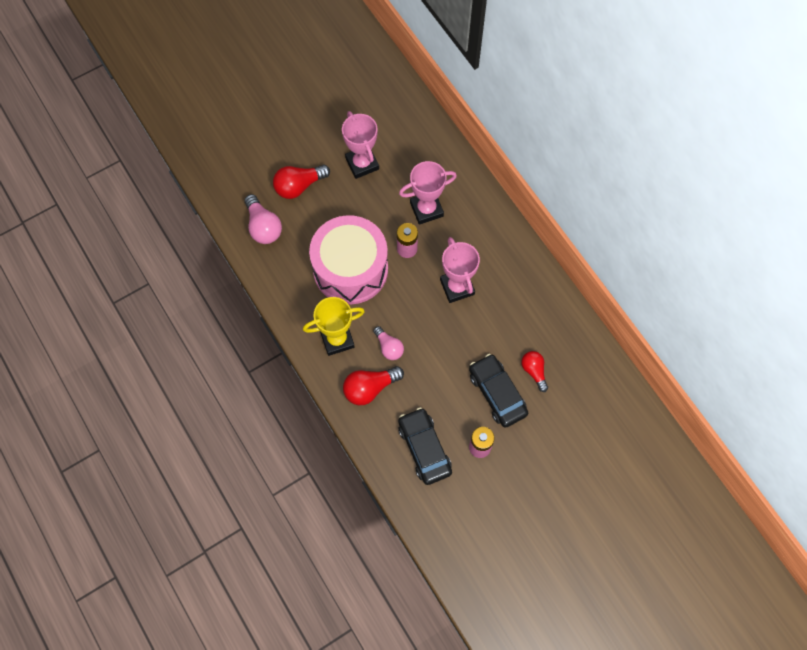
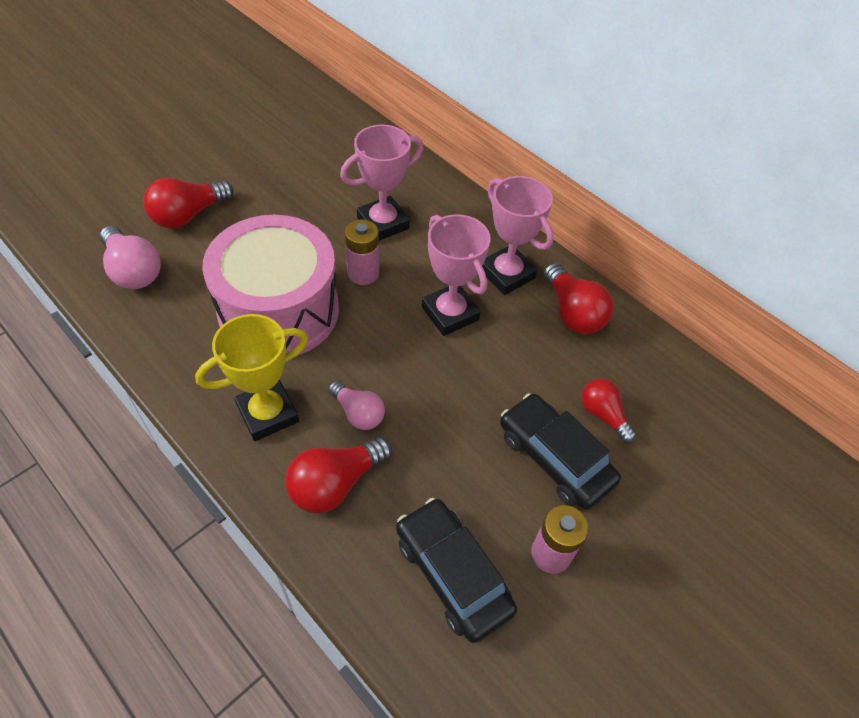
camera: 15 degrees left, 15 degrees down
(362, 164) = (280, 181): pink trophy -> pink trophy (507, 274)
(536, 298) = (572, 312): none -> red light bulb

